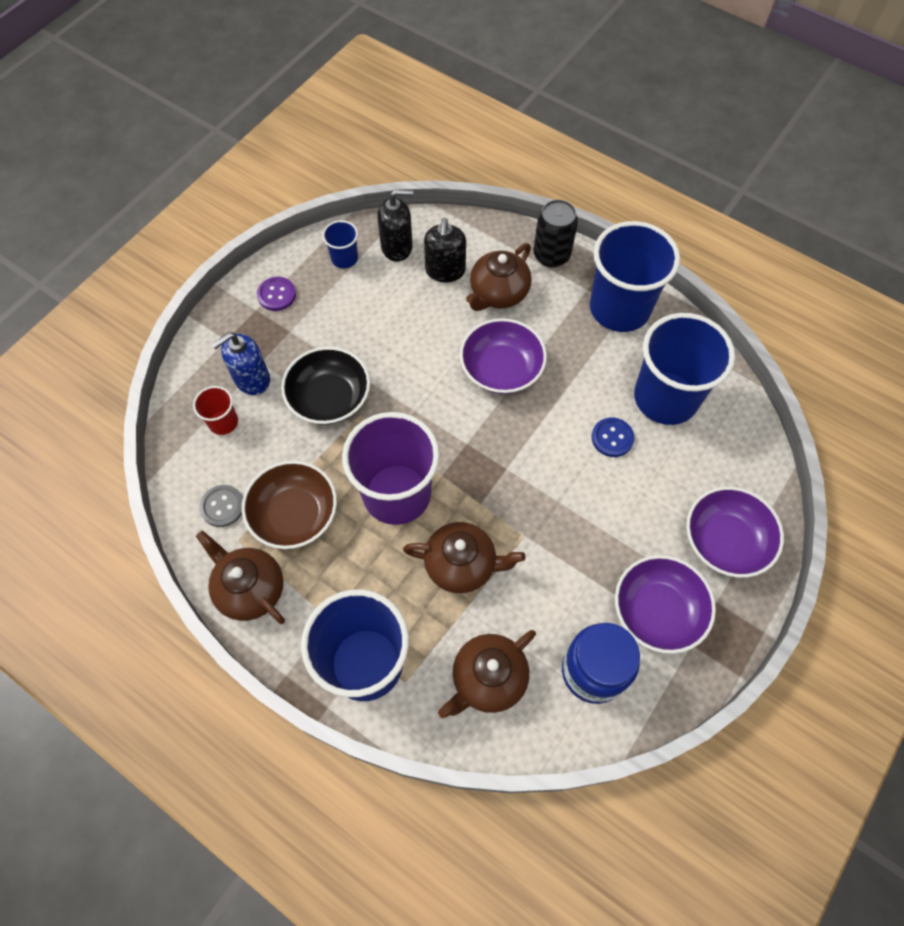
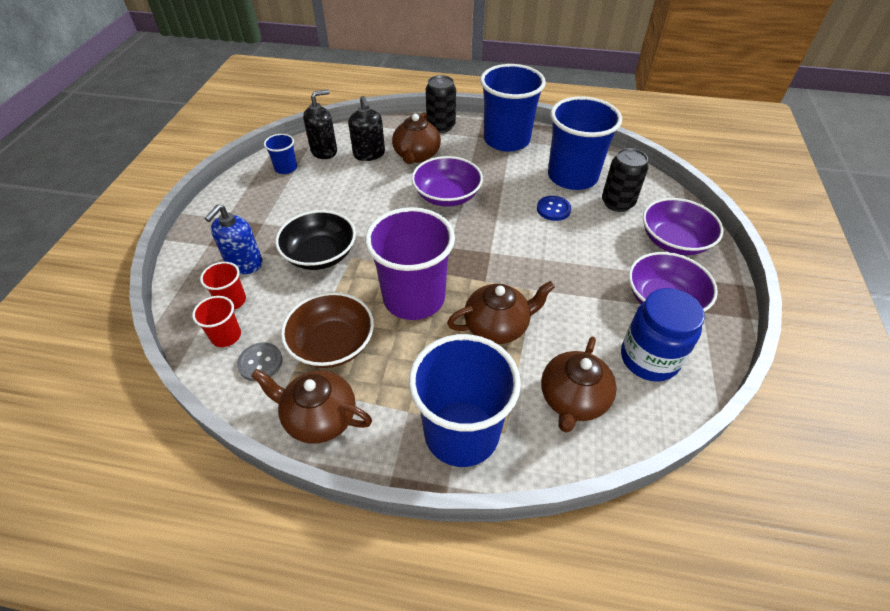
camera: 25 degrees left, 15 degrees down
(204, 462) = (226, 336): none -> red cup
(276, 295) = (240, 204): purple button -> none
(694, 459) = (617, 203): none -> black can

